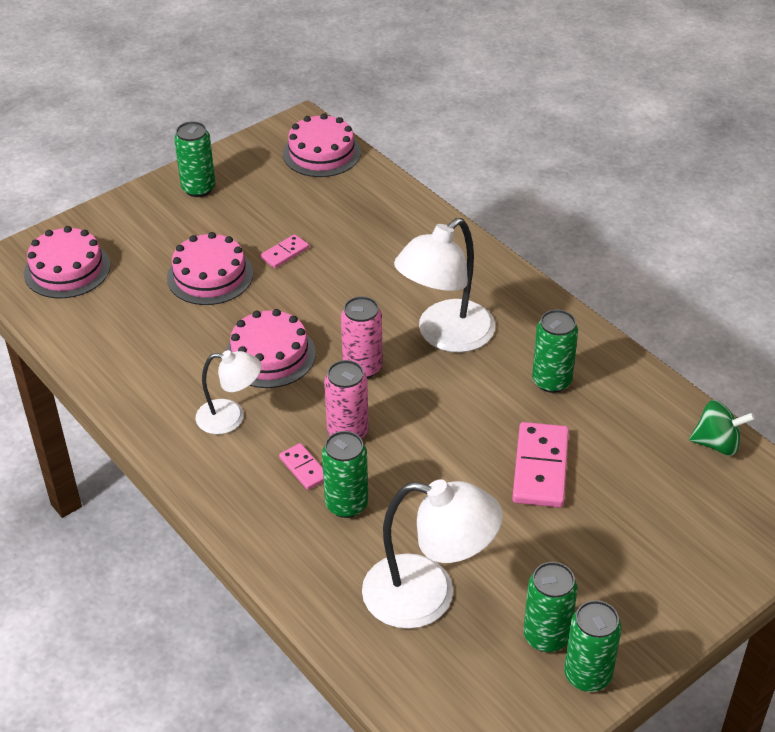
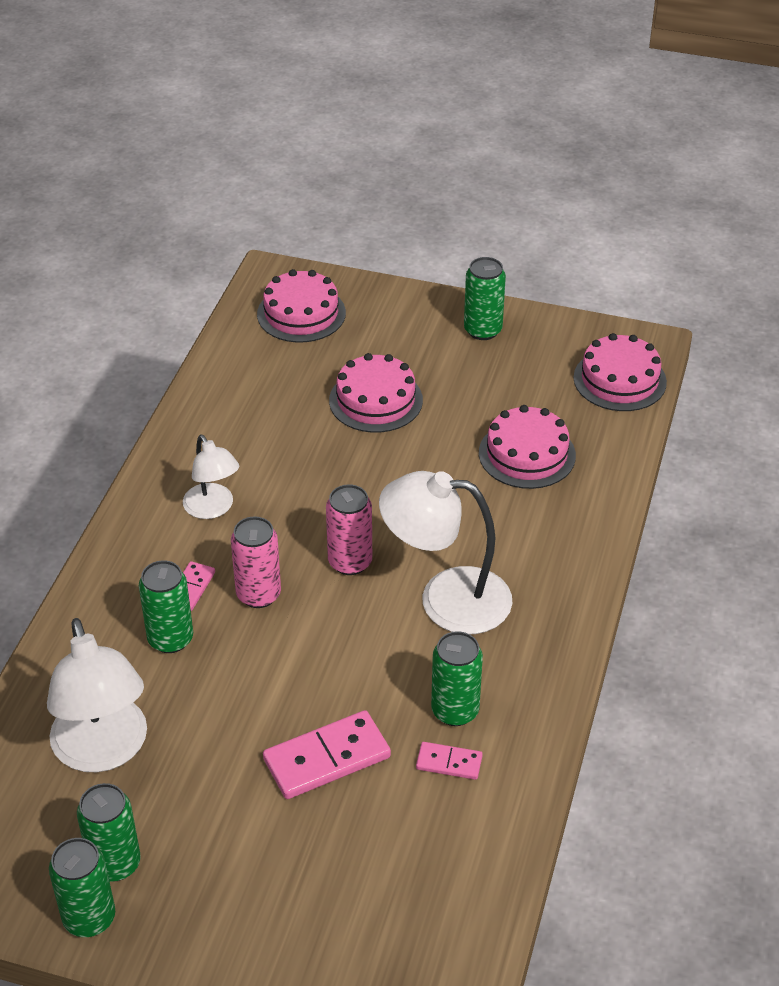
camera: 55 degrees right, 0 degrees up
(270, 355) = (310, 492): pink cake -> pink cake (527, 454)
(285, 253) = (452, 431): pink domino -> pink domino (449, 763)
(717, 444) = (482, 893): green spinning top -> none

